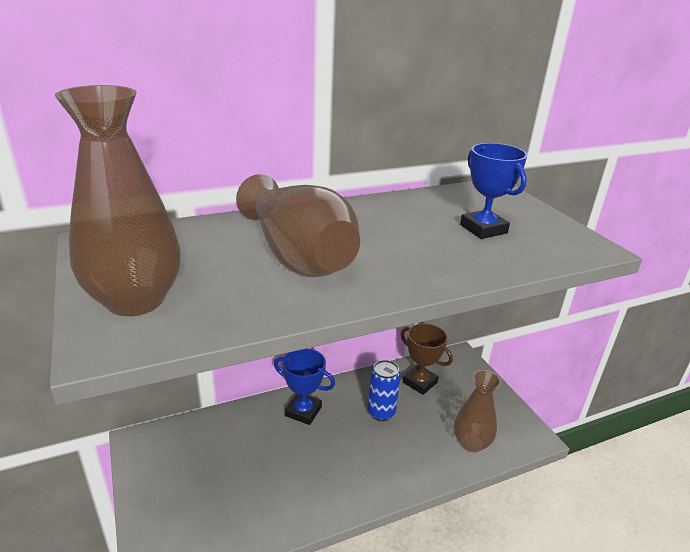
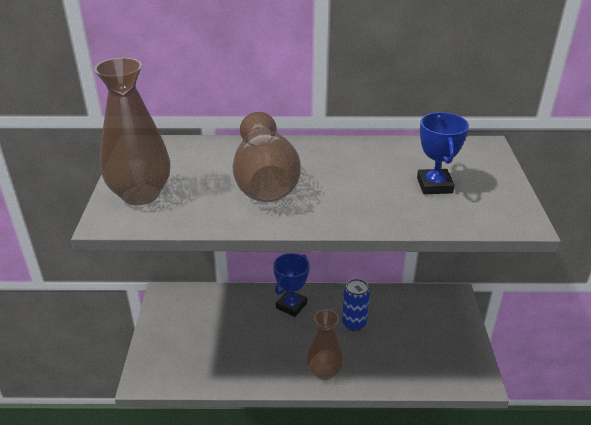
camera: 25 degrees right, 5 degrees up
(303, 411) = (291, 305): blue trophy -> blue trophy turned 75 degrees clockwise
(420, 382) = (402, 308): brown trophy -> none
(471, 443) = (418, 369): brown vase -> brown vase (324, 371)

